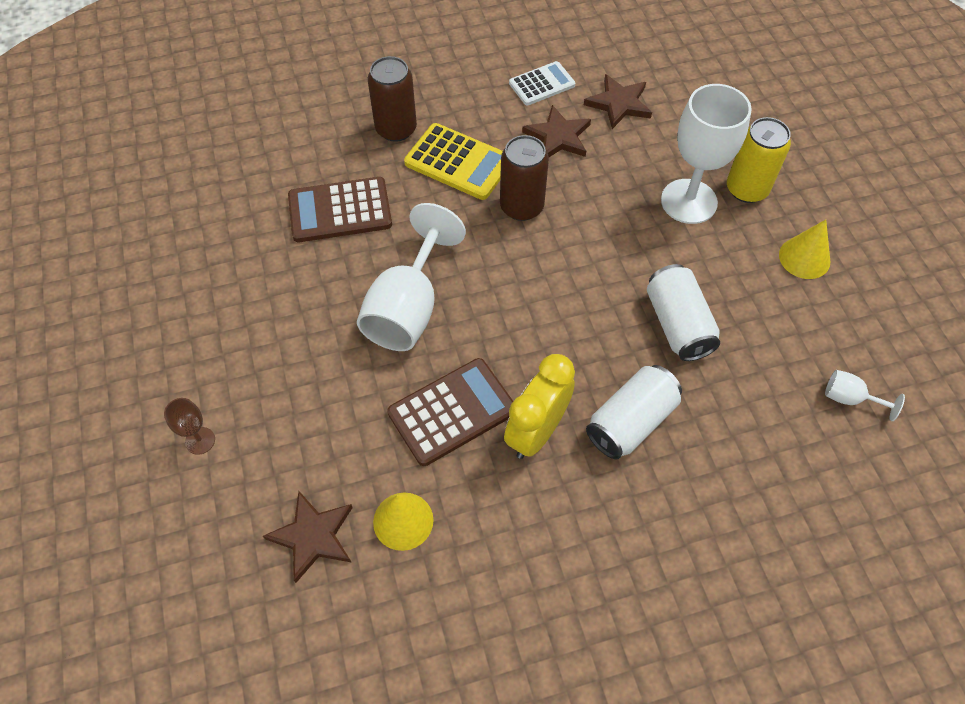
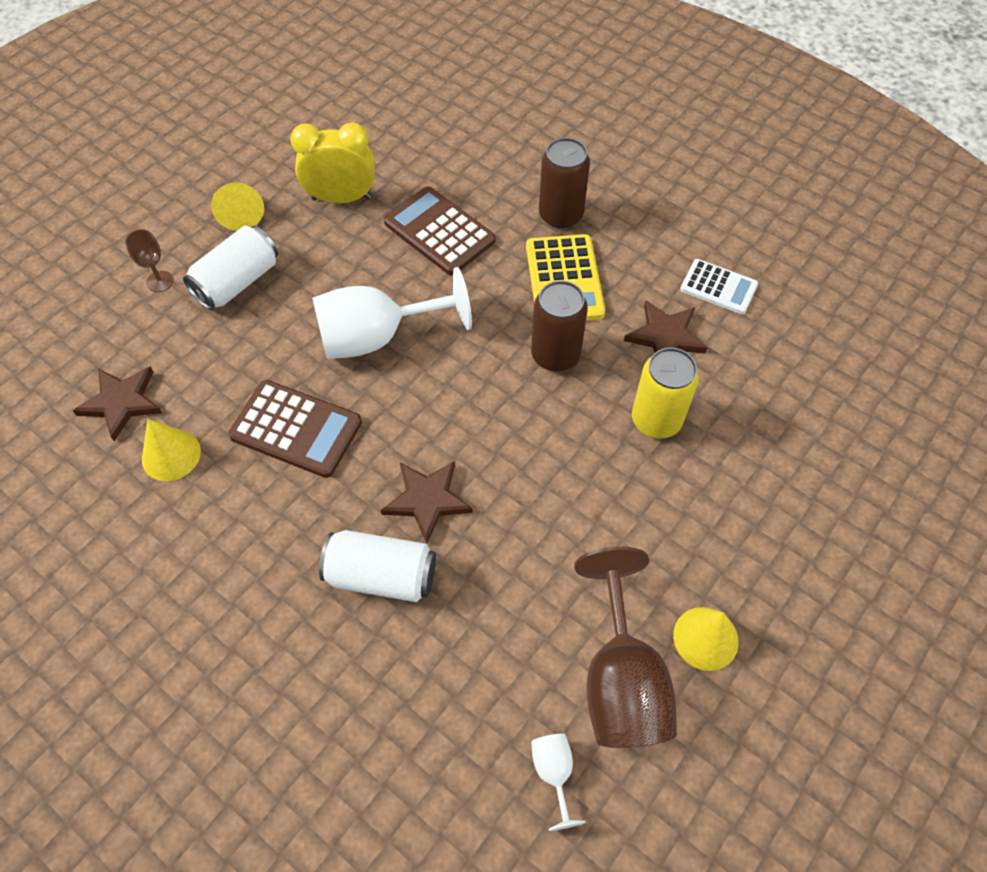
camera: 55 degrees right, 0 degrees up
(181, 337) = (241, 213): none -> yellow cone
(536, 432) = (319, 504): yellow clock -> yellow clock (341, 198)
(619, 104) = (756, 362): brown star -> brown star (427, 500)
(678, 324) = (523, 559): white can -> white can (237, 282)
(688, 201) = (685, 489): white goblet -> none
(746, 189) = (750, 535): yellow can -> yellow can (656, 420)
(806, 321) = (621, 680): none -> brown goblet

